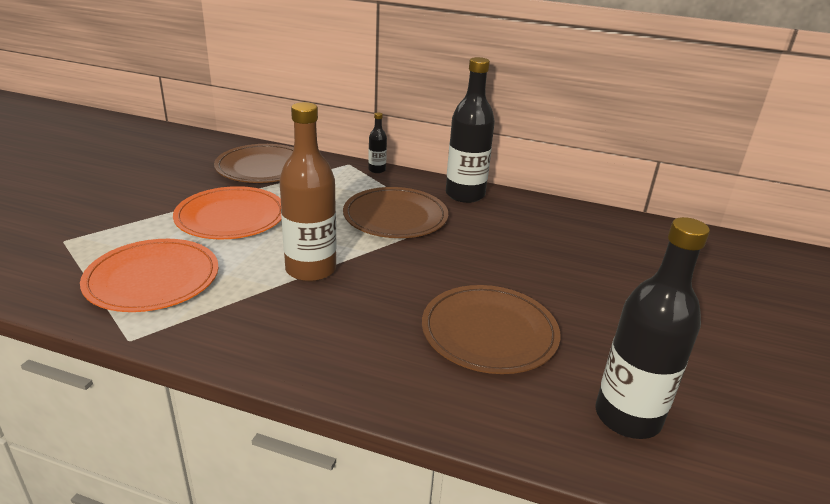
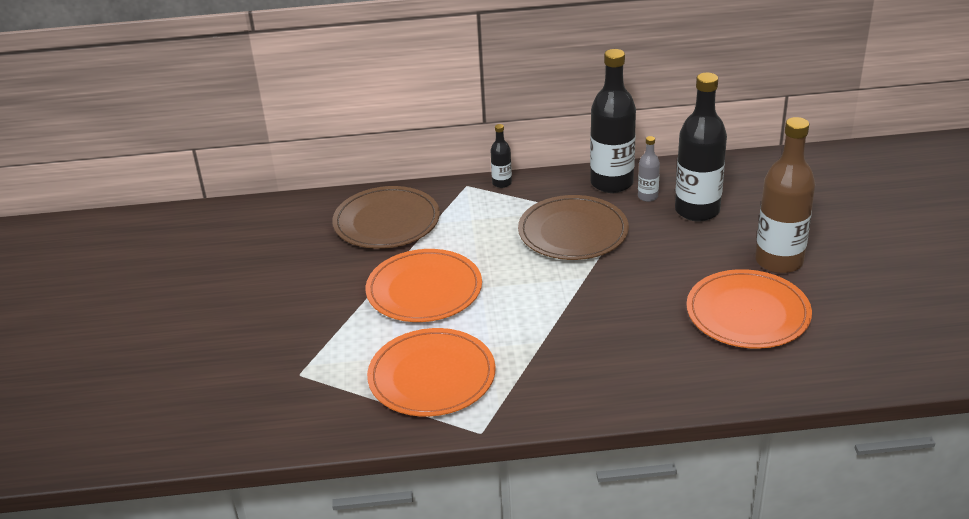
camera: 20 degrees left, 5 degrees up
(311, 269) = (555, 314): brown bottle -> brown bottle (779, 261)
(486, 212) = (647, 197): none -> grey bottle
(489, 332) = (747, 313): brown plate -> orange plate
(627, 417) = (889, 339): black bottle -> black bottle (697, 210)

